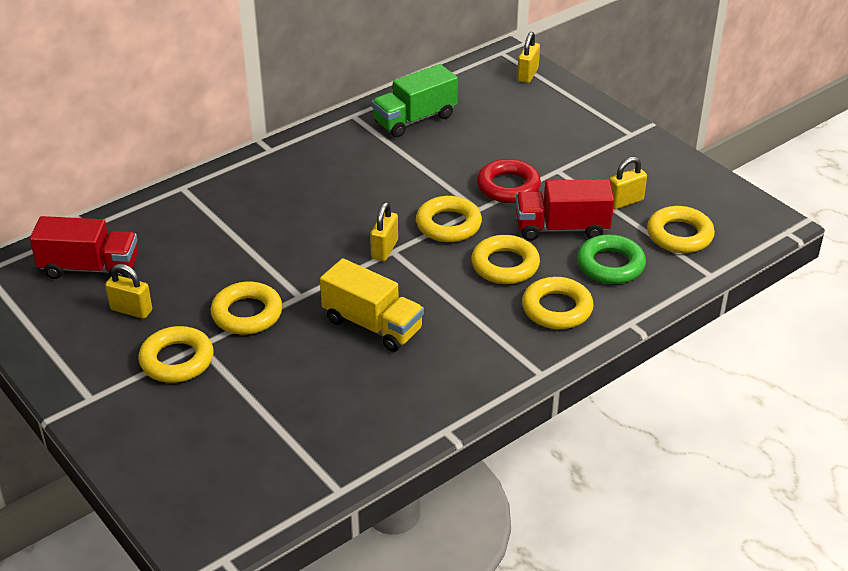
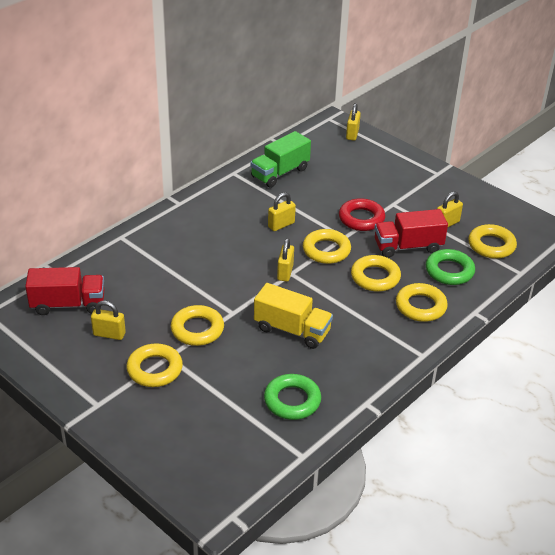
camera: 10 degrees left, 0 degrees up
(346, 417) = (292, 401): none -> green ring
(397, 187) = (281, 225): none -> yellow padlock

